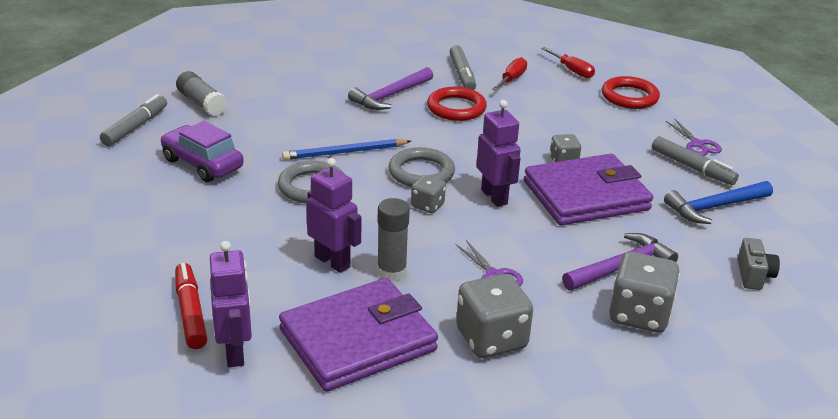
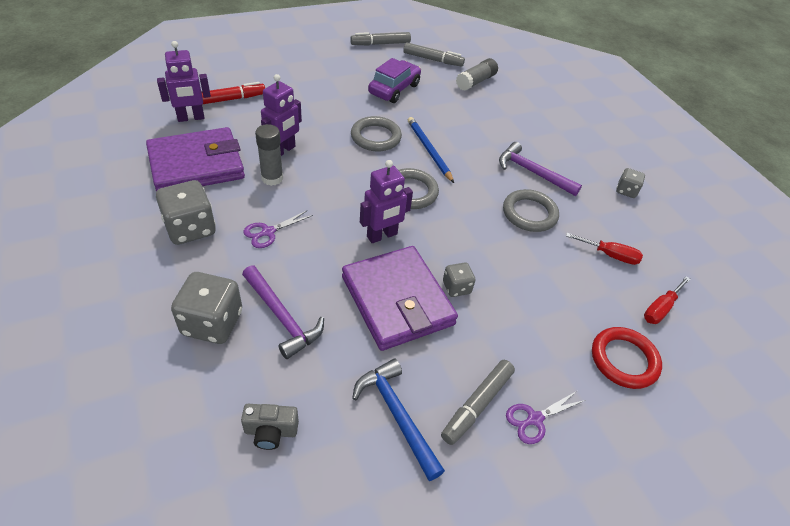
camera: 80 degrees right, 15 degrees up
(358, 340) = (196, 165): purple wallet -> purple wallet turned 75 degrees counterclockwise
(427, 205) = (361, 195): grey dice -> grey dice (626, 191)
(456, 108) = (529, 213): red ring -> grey ring
(462, 74) = (599, 218): grey marker -> grey marker (380, 44)

